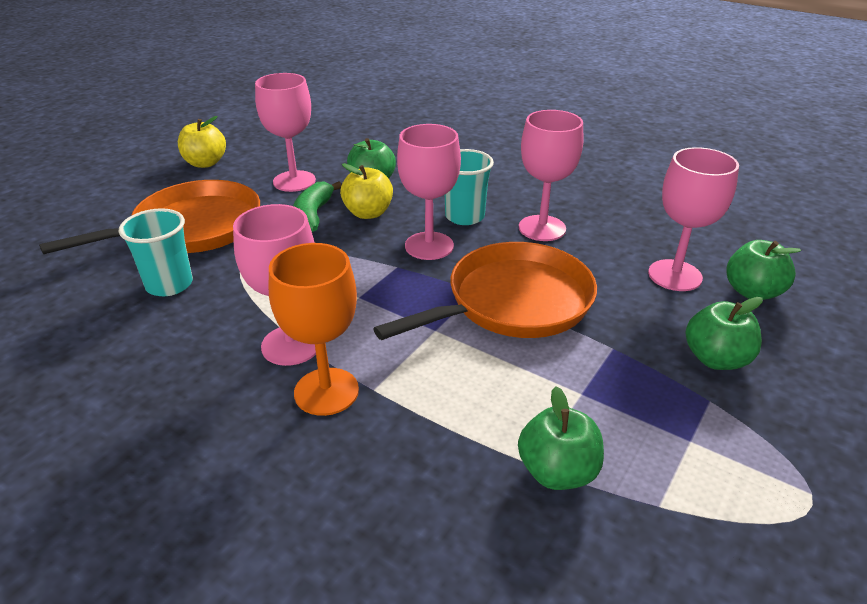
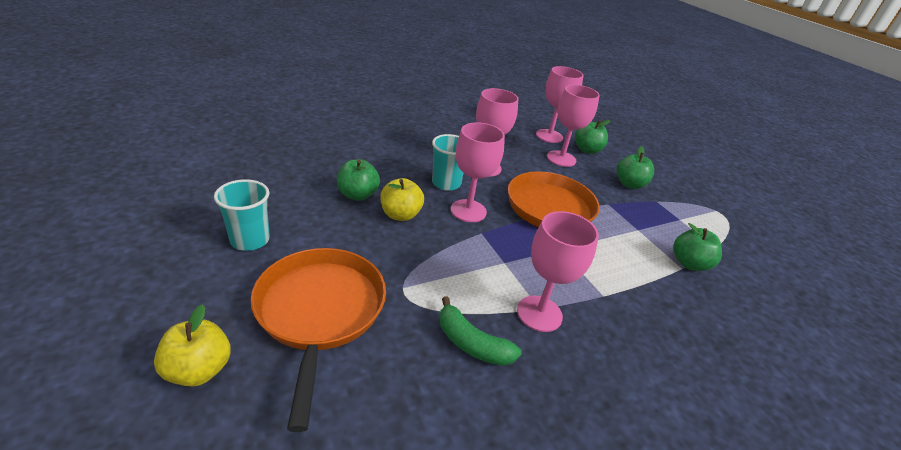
camera: 65 degrees left, 0 degrees up
(169, 284) = (407, 355): turquoise cup -> turquoise cup (250, 240)
(205, 163) = (195, 261): yellow apple -> yellow apple (199, 369)
(294, 181) = (307, 226): pink goblet -> pink goblet (549, 136)
(313, 215) = (375, 239): green banana -> green banana (471, 343)
(326, 391) = (596, 316): orange goblet -> none

